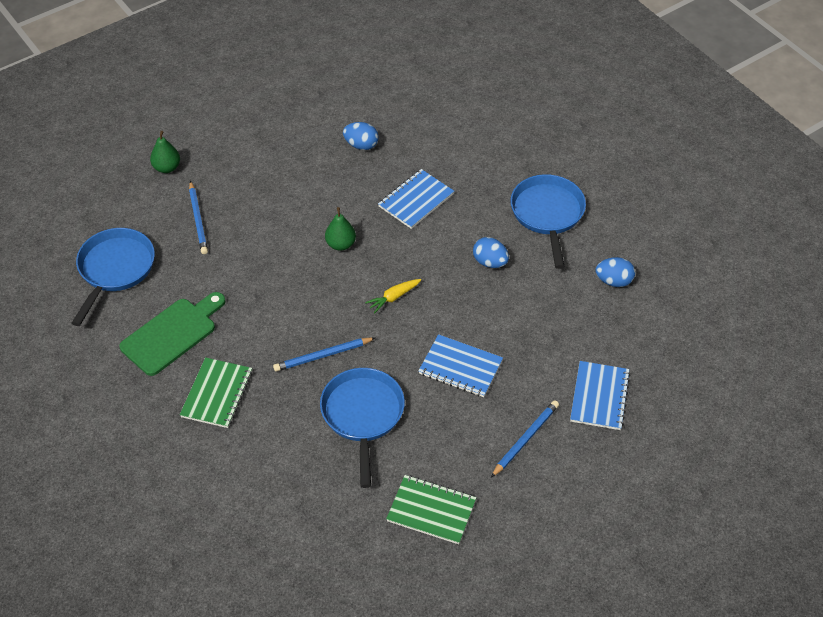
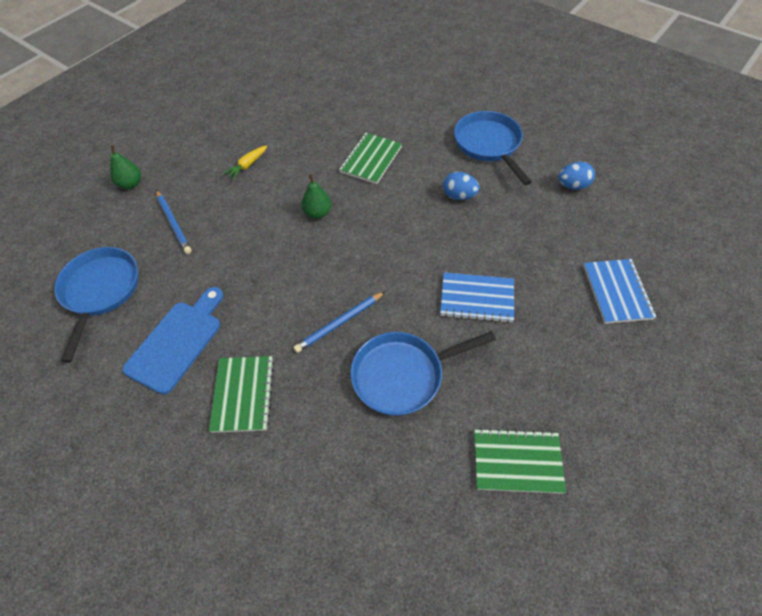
camera: 15 degrees left, 5 degrees up
(172, 334) = (177, 342): green cutting board -> blue cutting board
(361, 145) = (304, 126): blue egg -> none
(362, 416) = (403, 375): blue pan -> blue pan turned 90 degrees counterclockwise
(393, 297) = (386, 249): yellow carrot -> yellow carrot (247, 165)
(416, 200) = (371, 159): blue notebook -> green notebook
(525, 439) = (572, 354): blue pencil -> none

